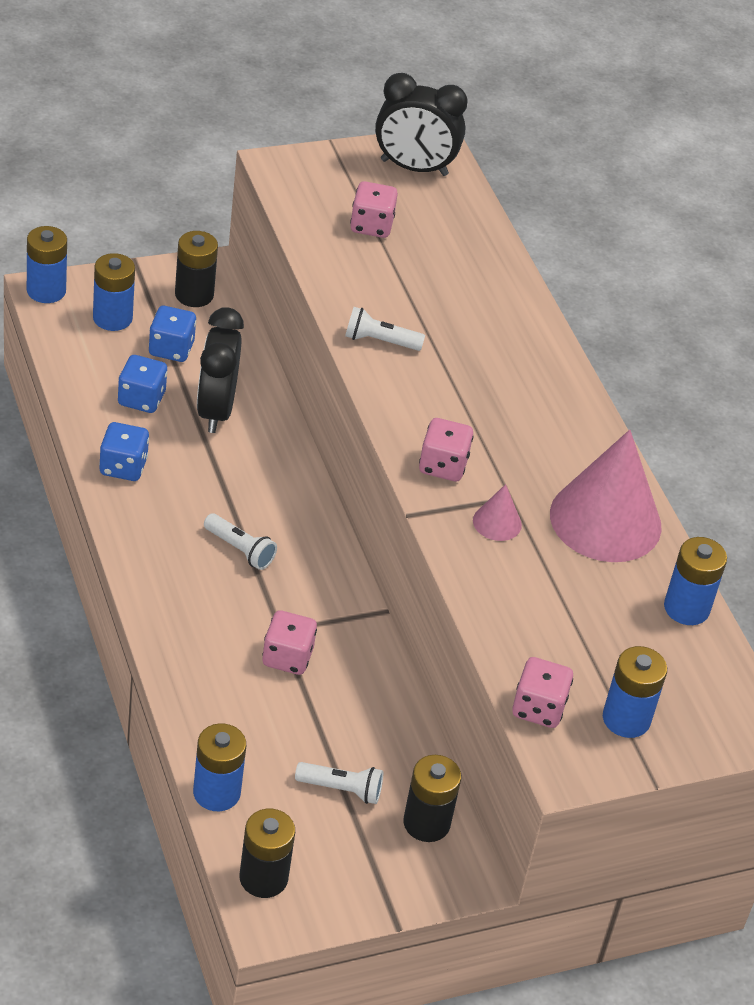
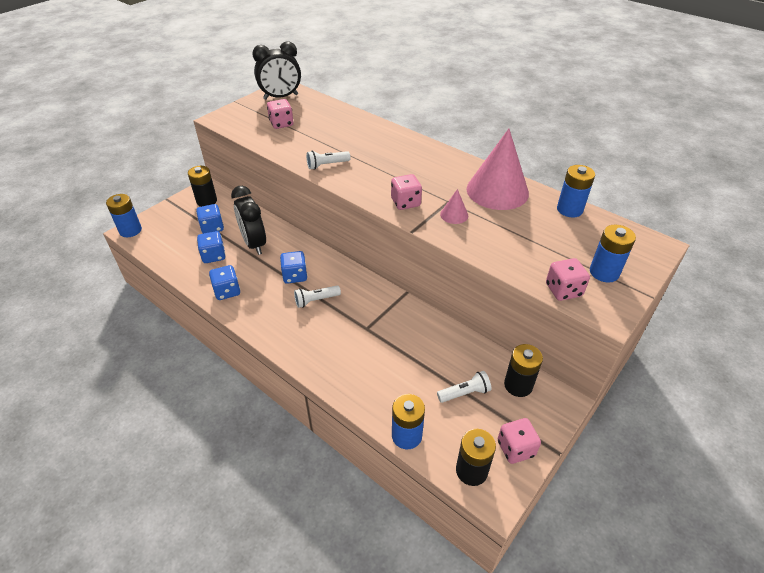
camera: 25 degrees left, 0 degrees up
(112, 318) = (173, 227): blue battery -> none
(238, 495) = (295, 276): none -> blue dice
(240, 550) = (316, 300): white flashlight -> white flashlight turned 150 degrees clockwise
(287, 657) = (381, 340): pink dice -> pink dice (515, 448)

